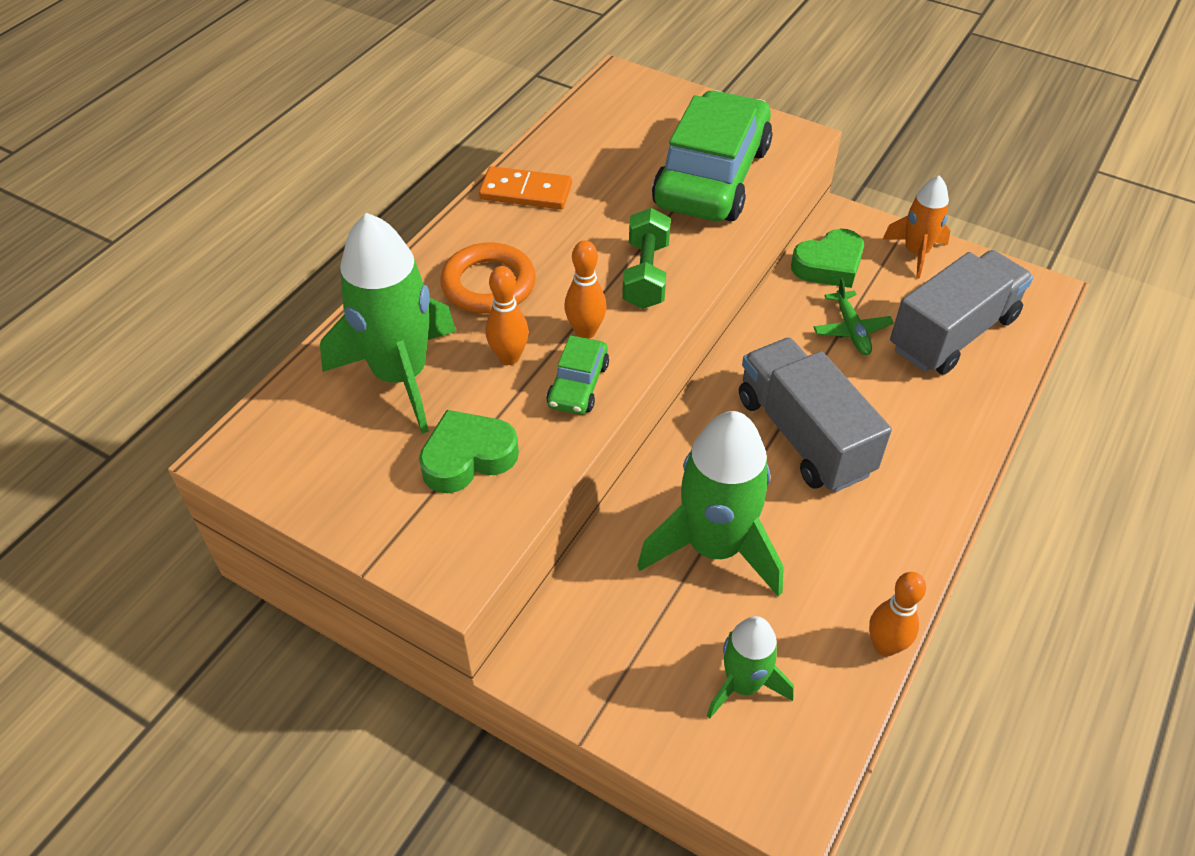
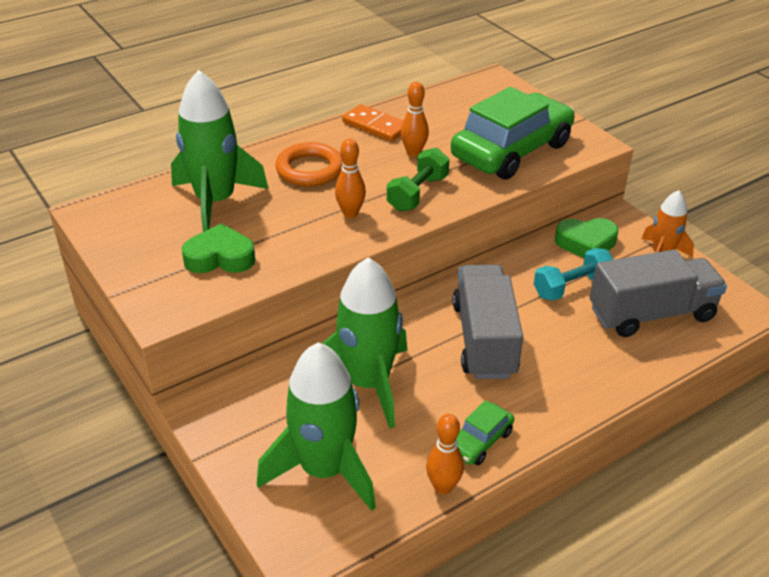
camera: 25 degrees right, 10 degrees down
(509, 357) = (290, 212): orange bowling pin -> orange bowling pin (413, 153)
(578, 385) = (321, 241): green car -> green car (480, 441)
(743, 685) = (324, 470): green rocket -> green rocket, size x1.75
(851, 329) = (572, 287): green plane -> turquoise dumbbell

